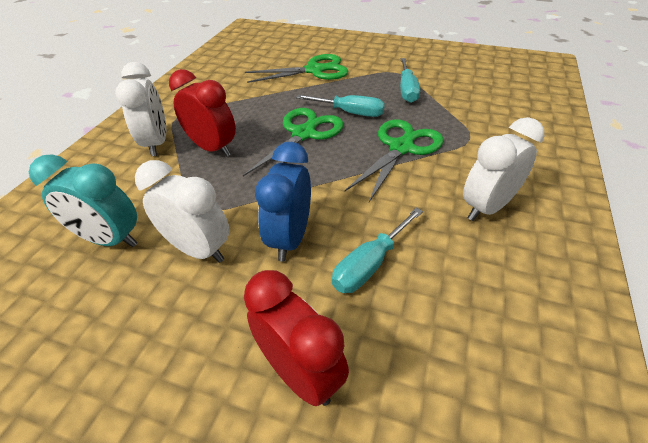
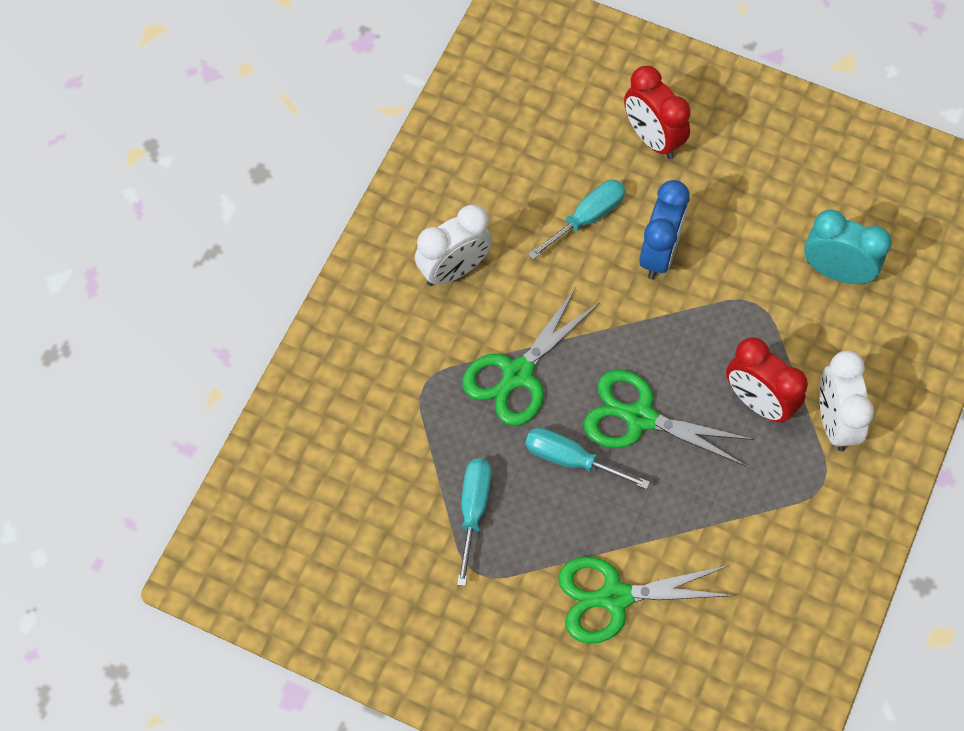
camera: 175 degrees left, 20 degrees up
(198, 249) = (746, 251): white clock -> none
(303, 134) = (640, 418): green scissors -> green scissors turned 75 degrees clockwise

